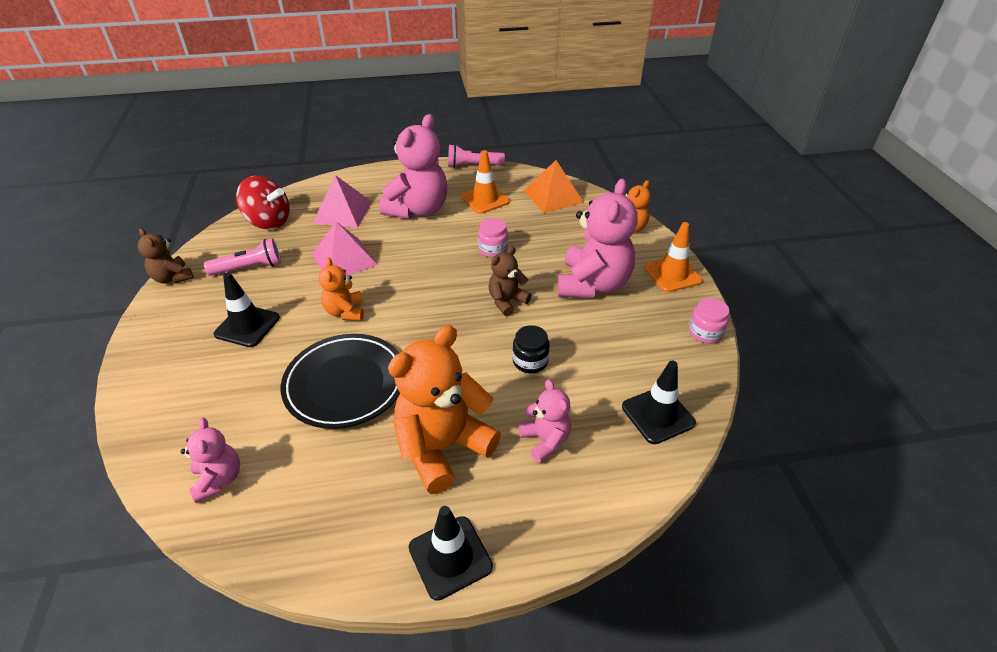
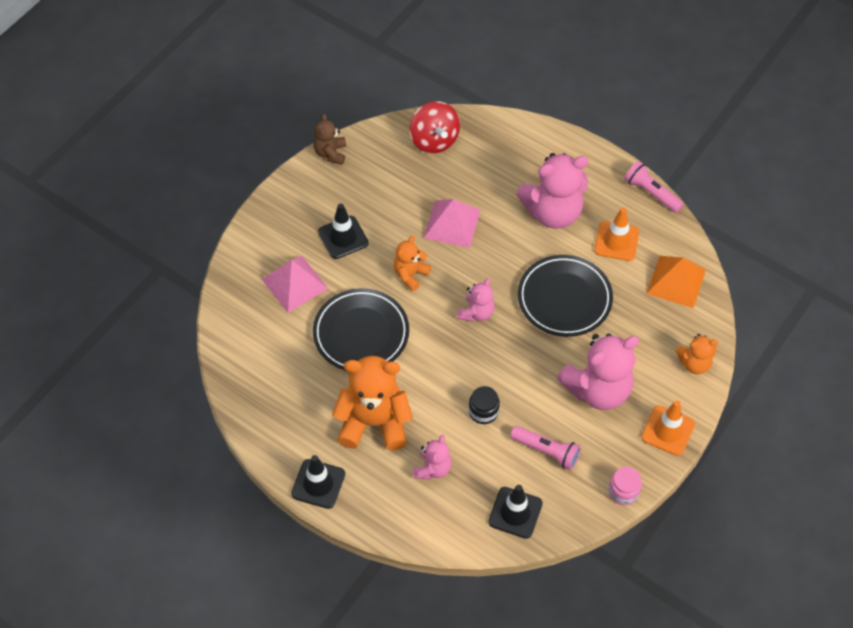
camera: 45 degrees right, 15 degrees up
(219, 479) = (249, 341): pink teddy bear -> pink teddy bear (476, 313)
(249, 268) = (384, 181): pink flashlight -> pink flashlight (546, 451)
(342, 212) = (495, 170): pink pyramid -> pink pyramid (294, 283)
(493, 249) = (564, 299): pink jar -> black plate
(507, 301) = (521, 353): brown teddy bear -> none

